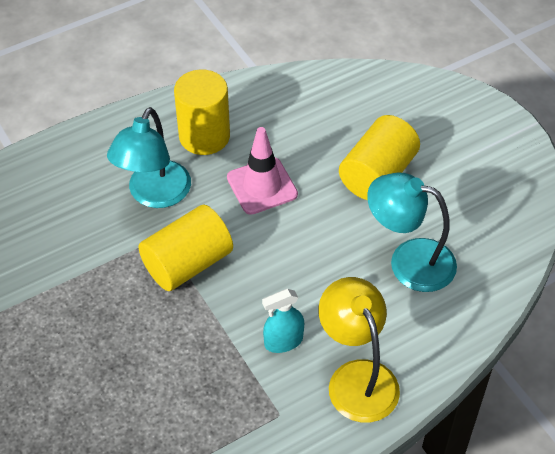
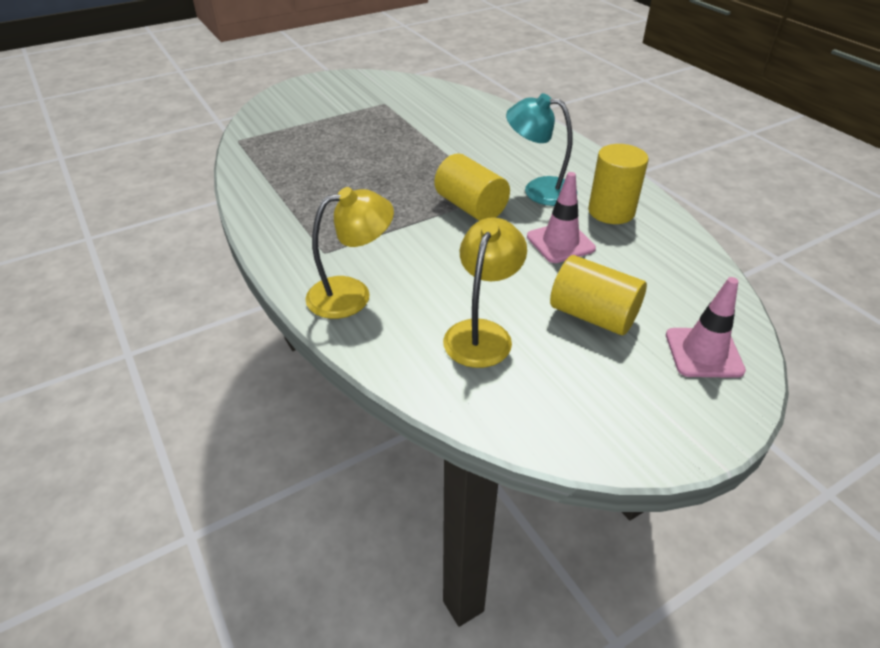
camera: 90 degrees right, 10 degrees down
(283, 341) = (393, 254): turquoise spray bottle -> none
(409, 261) = (482, 333): turquoise lamp -> yellow lamp
(419, 108) = (703, 353): none -> pink traffic cone

